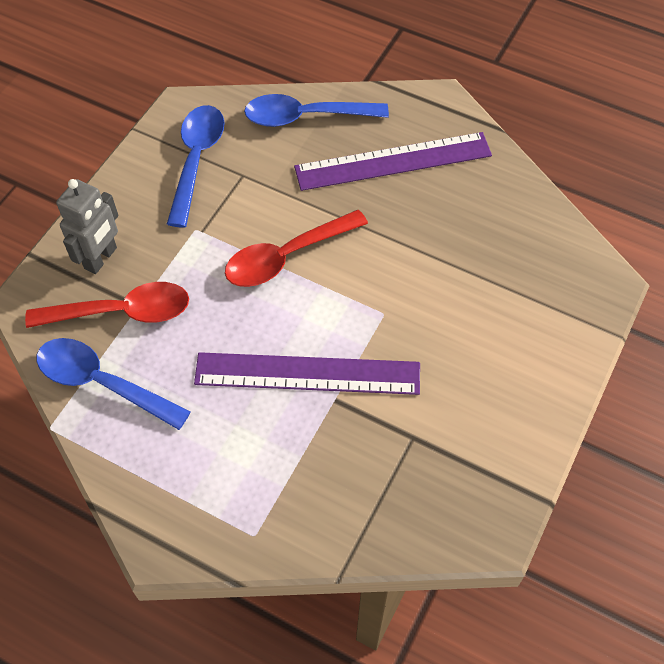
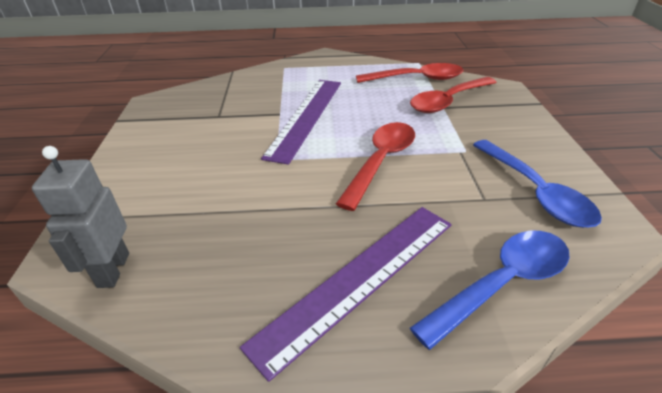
camera: 150 degrees right, 20 degrees down
(101, 258) = (498, 115): grey robot -> grey robot (113, 270)
(102, 383) = (417, 79): blue spoon -> red spoon
(307, 373) = (306, 116): purple ruler -> purple ruler turned 45 degrees counterclockwise

